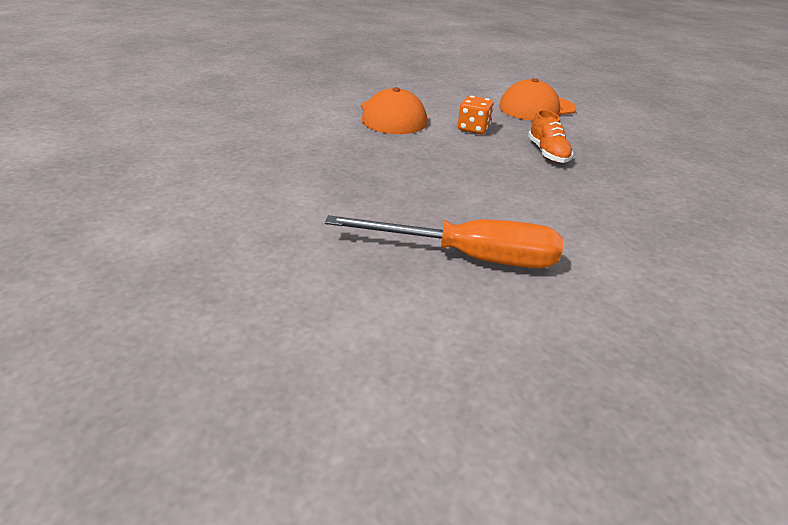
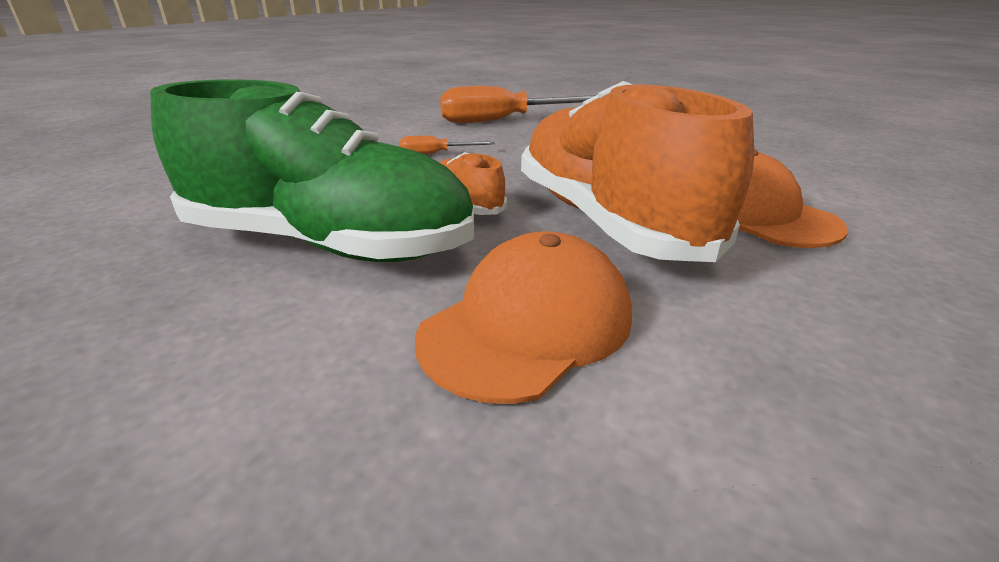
camera: 160 degrees right, 5 degrees down
(473, 129) = (607, 220): orange dice -> orange shoe
(565, 207) = (436, 154): none -> orange screwdriver
(623, 147) = (329, 244): none -> green shoe

